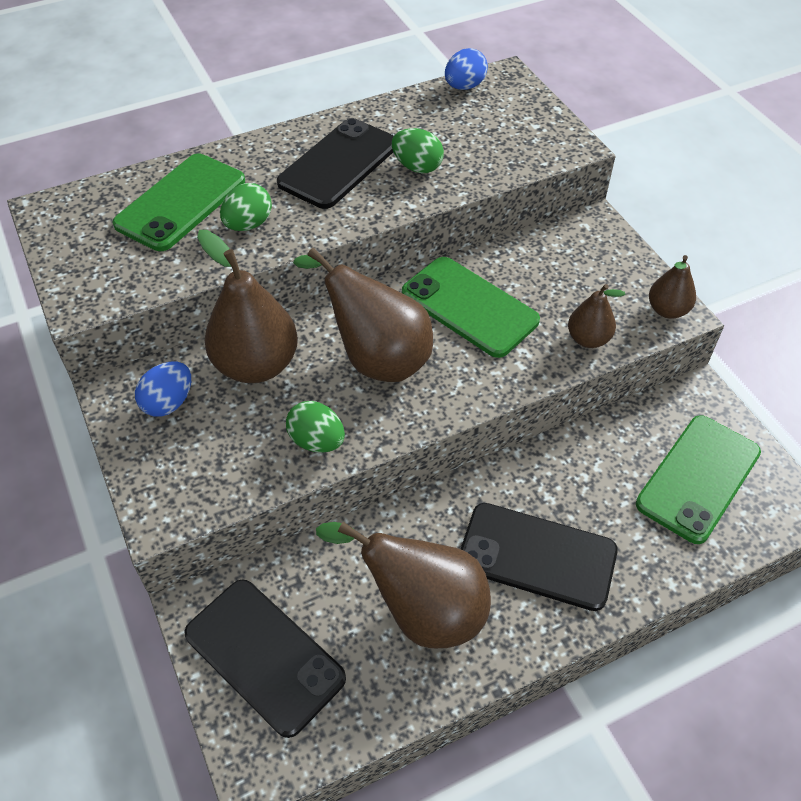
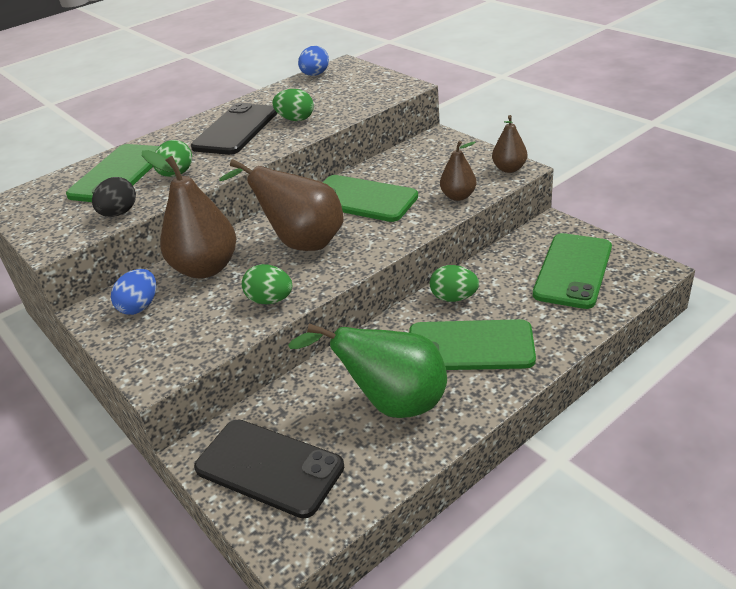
camera: 10 degrees left, 15 degrees down
(167, 273) = (119, 213): none -> black egg
(422, 610) = (391, 403): brown pear -> green pear
(537, 556) = (470, 346): black phone -> green phone
(541, 475) = (454, 298): none -> green egg

